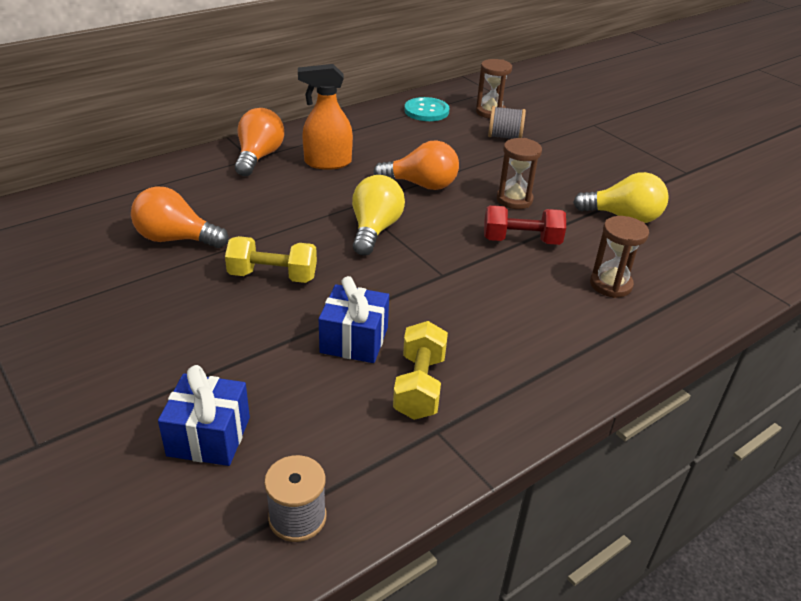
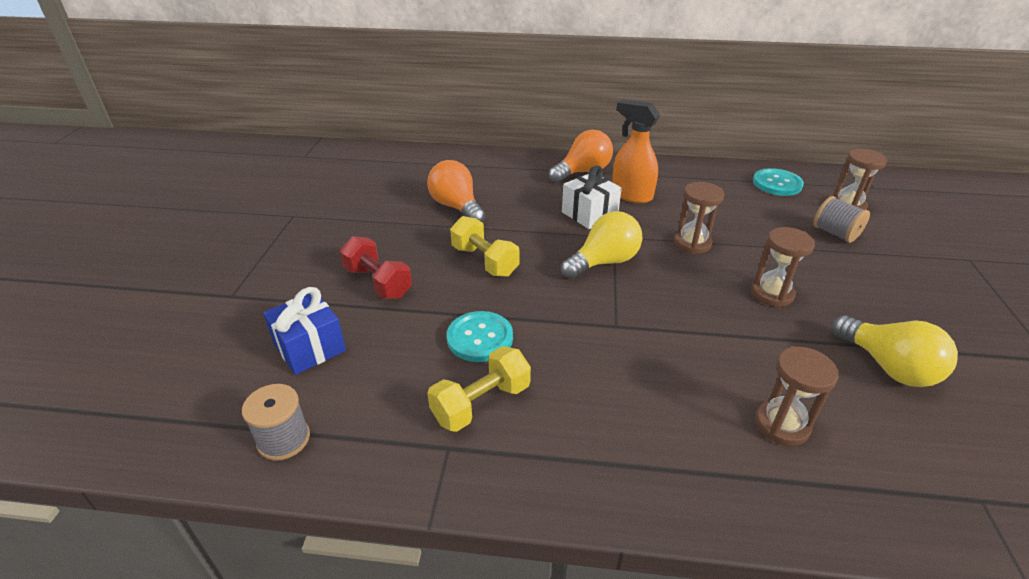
camera: 45 degrees right, 0 degrees up
(313, 194) = (589, 214): none -> white gift
(354, 340) = (480, 338): blue gift -> turquoise button
(421, 185) = (692, 243): orange light bulb -> brown hourglass
(521, 240) = (732, 333): red dumbbell -> red dumbbell (378, 282)

